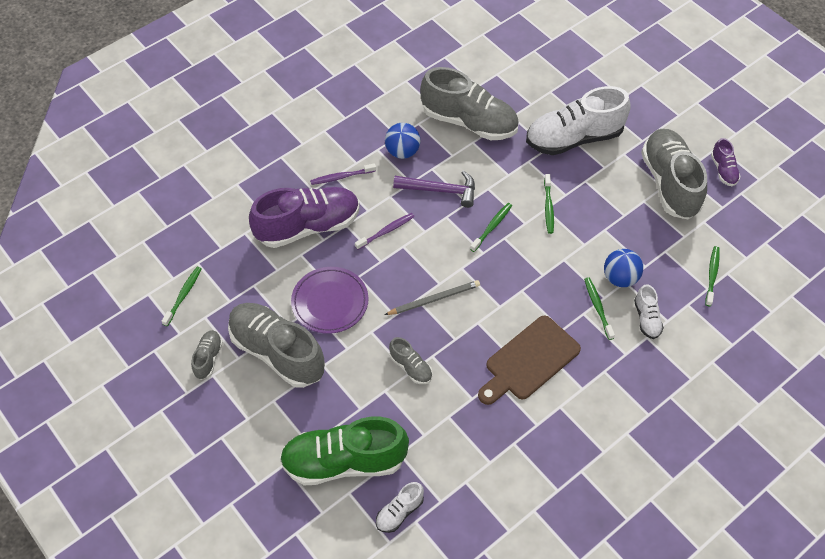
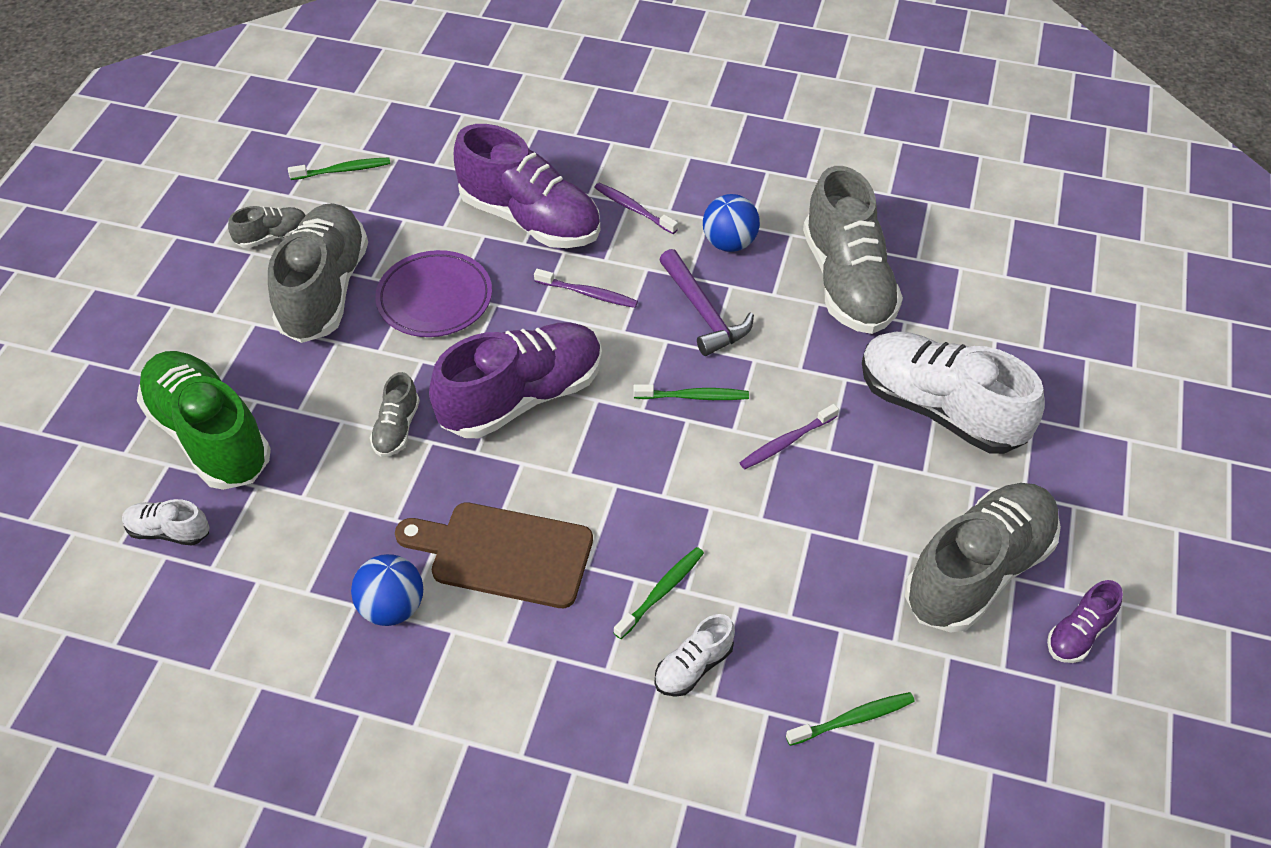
camera: 55 degrees right, 5 degrees down
(434, 299) = (522, 397): grey pencil -> purple shoe
(548, 207) = (786, 442): green toothbrush -> purple toothbrush
(620, 278) = (738, 594): blue ball -> blue ball (392, 607)

